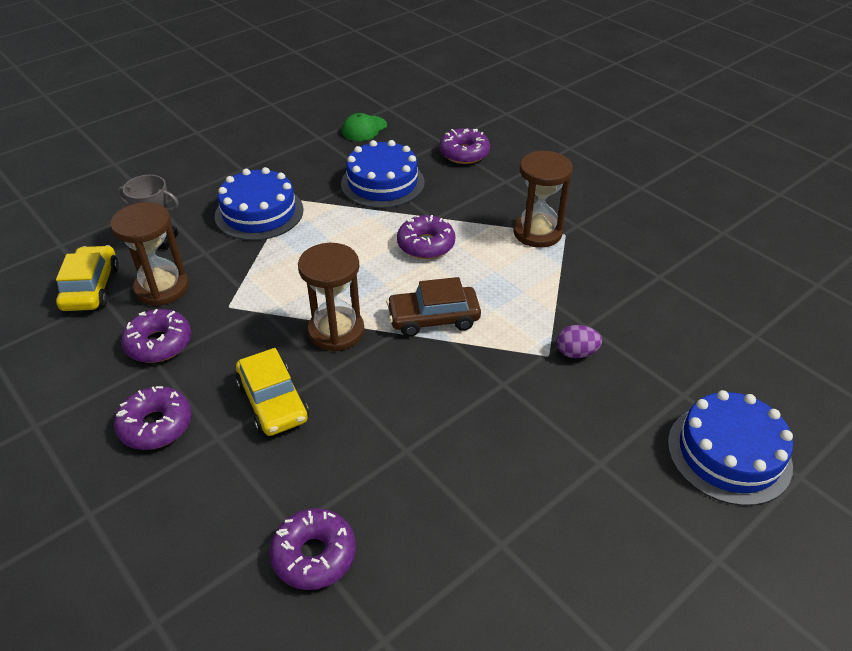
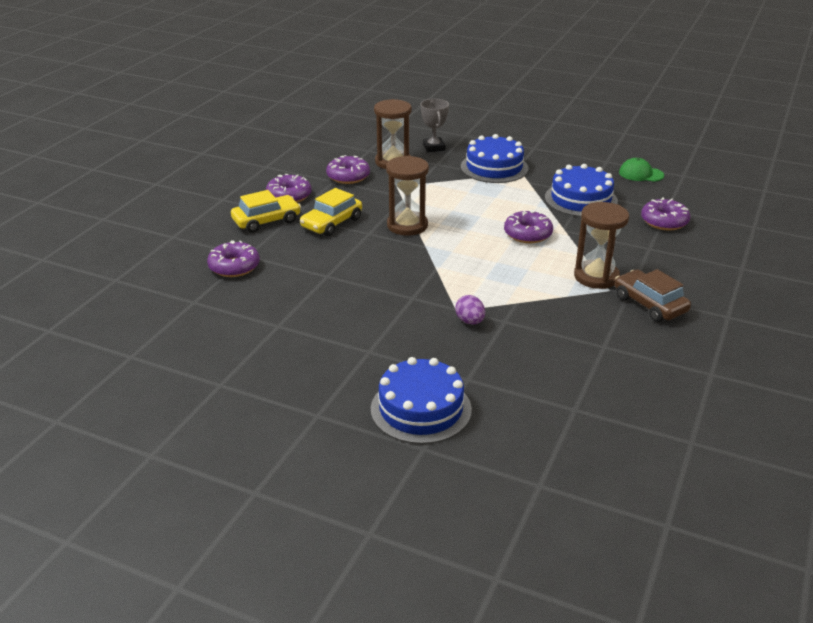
camera: 65 degrees right, 10 degrees down
(91, 288) = (374, 143): yellow car -> yellow car (266, 221)
(433, 318) = (451, 256): brown car -> brown car (649, 304)

